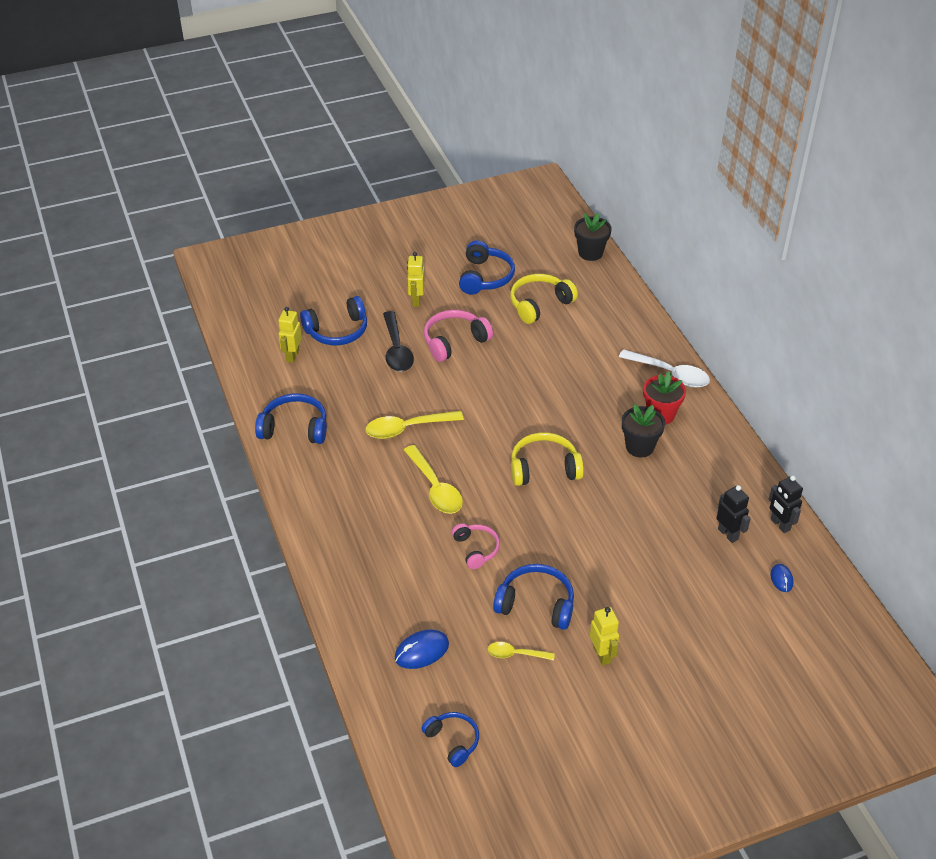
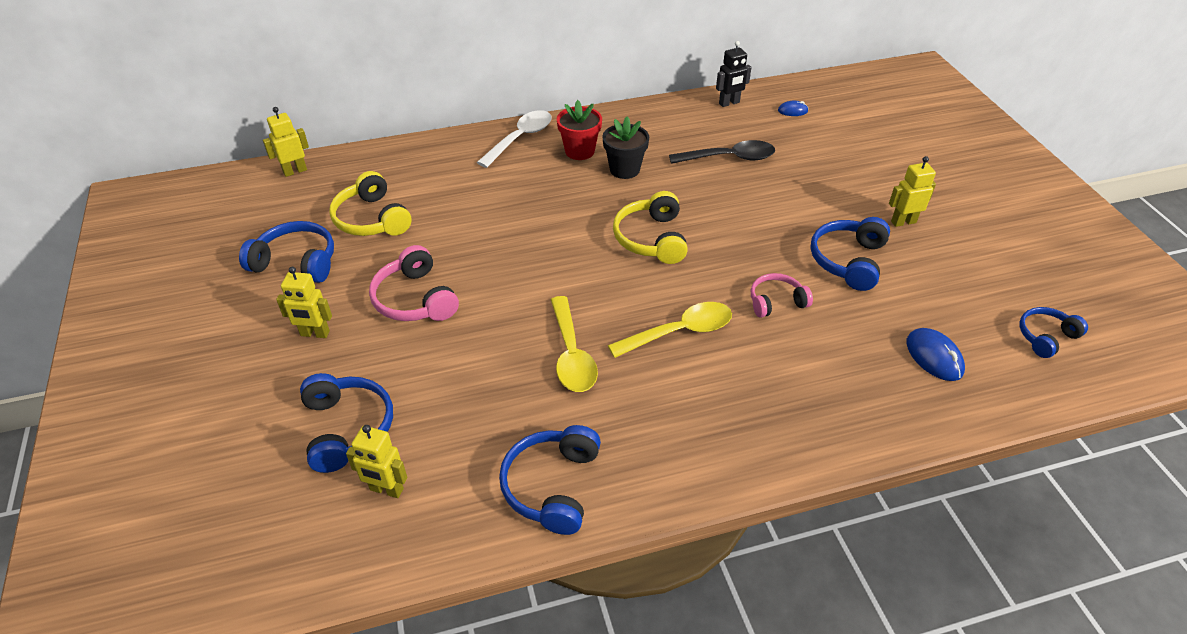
camera: 85 degrees left, 0 degrees up
(396, 350) = (412, 359): black spoon -> black spoon (729, 158)
(515, 654) = (918, 281): yellow spoon -> none
(590, 253) = (295, 171): black flower pot -> yellow robot
(728, 534) = (742, 131): black robot -> none

